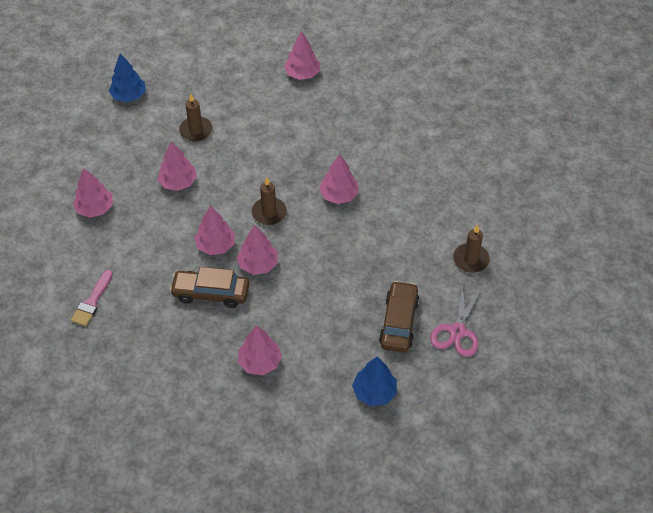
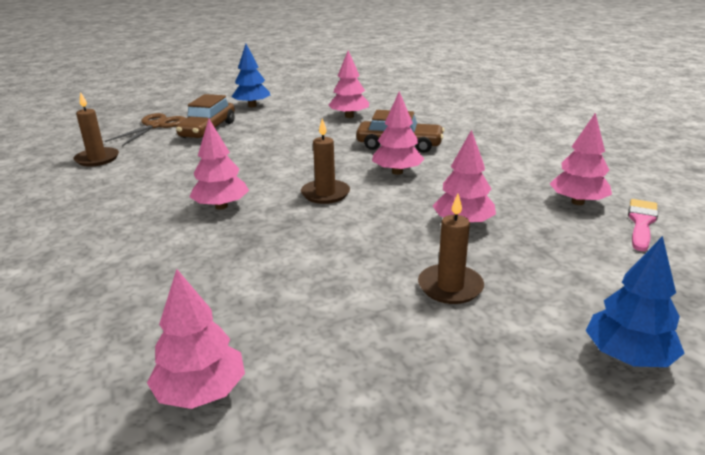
camera: 175 degrees left, 25 degrees down
(92, 301) = (530, 143): pink brush -> pink brush (641, 222)
(258, 264) = (345, 160): pink tree -> none
(457, 331) = (156, 126): pink scissors -> brown scissors

